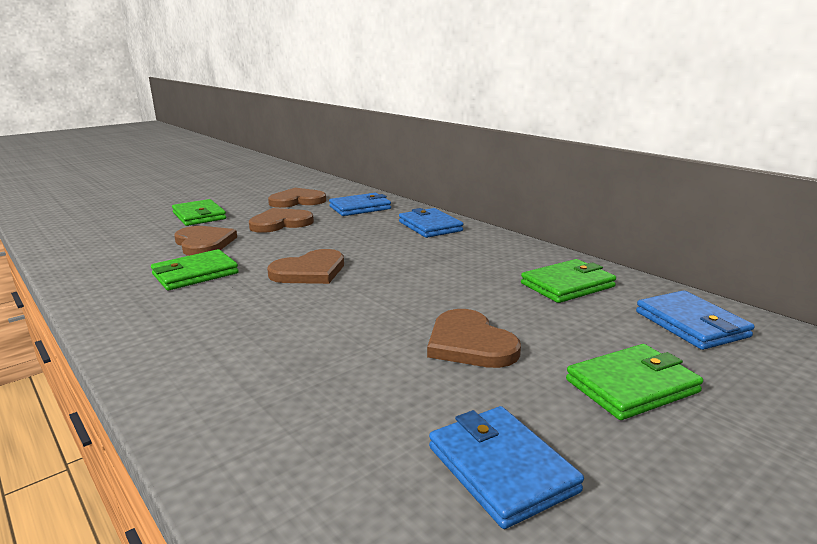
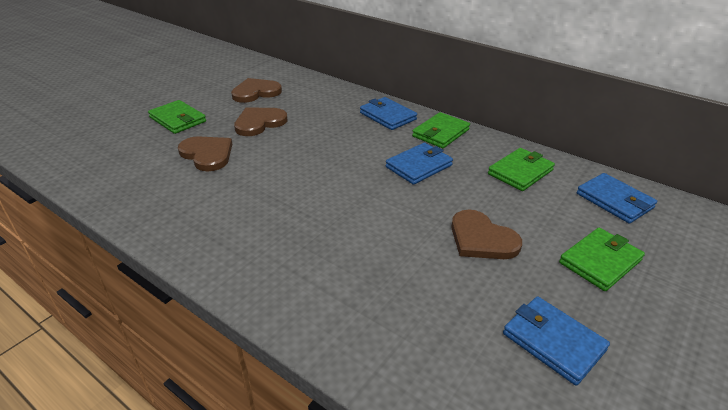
camera: 15 degrees left, 15 degrees up
(195, 274) = (226, 192): green wallet -> green wallet (440, 133)
(309, 271) = (321, 179): brown heart -> none
(360, 208) = (317, 97): blue wallet -> blue wallet (419, 166)

